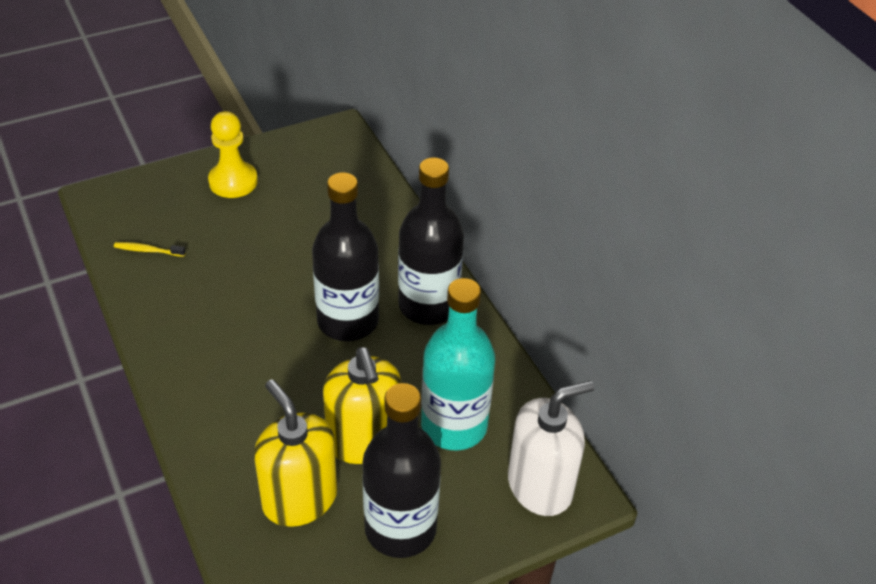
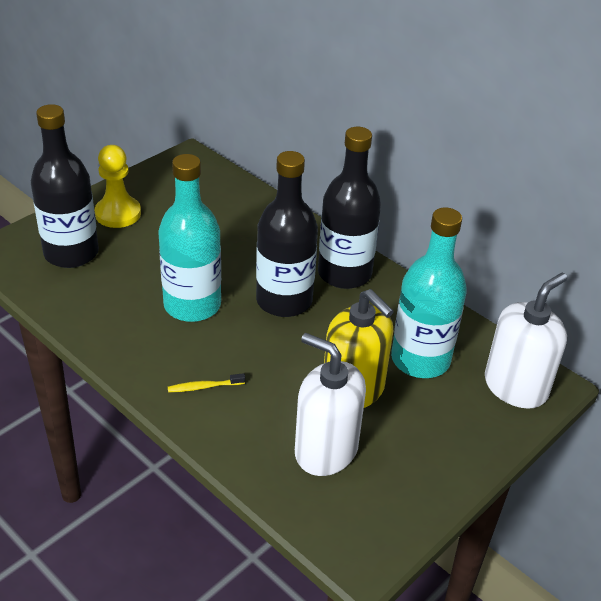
camera: 20 degrees left, 5 degrees down
(148, 250) = (70, 285): yellow toothbrush -> yellow toothbrush (204, 387)
(253, 302) = (192, 305): none -> turquoise bottle
(299, 499) = (325, 450): yellow soap dispenser -> white soap dispenser
(400, 528) = (424, 450): black bottle -> black bottle (71, 253)

